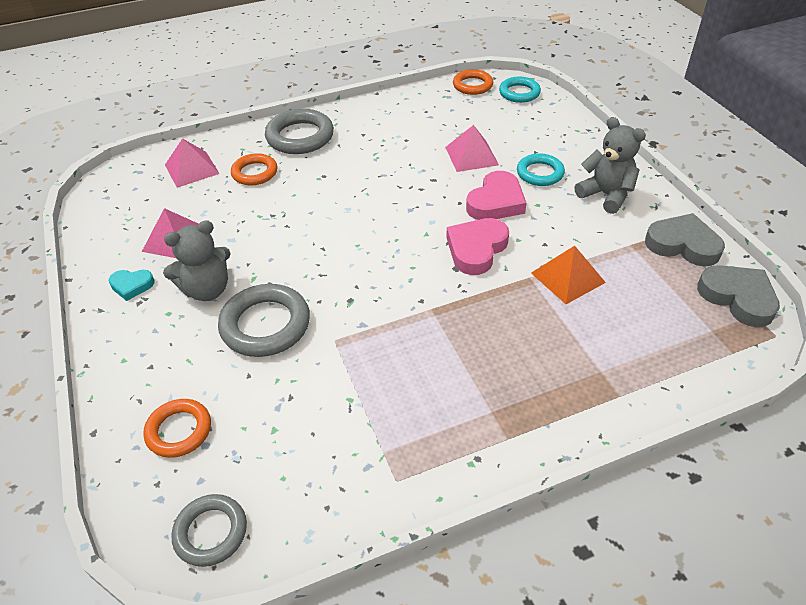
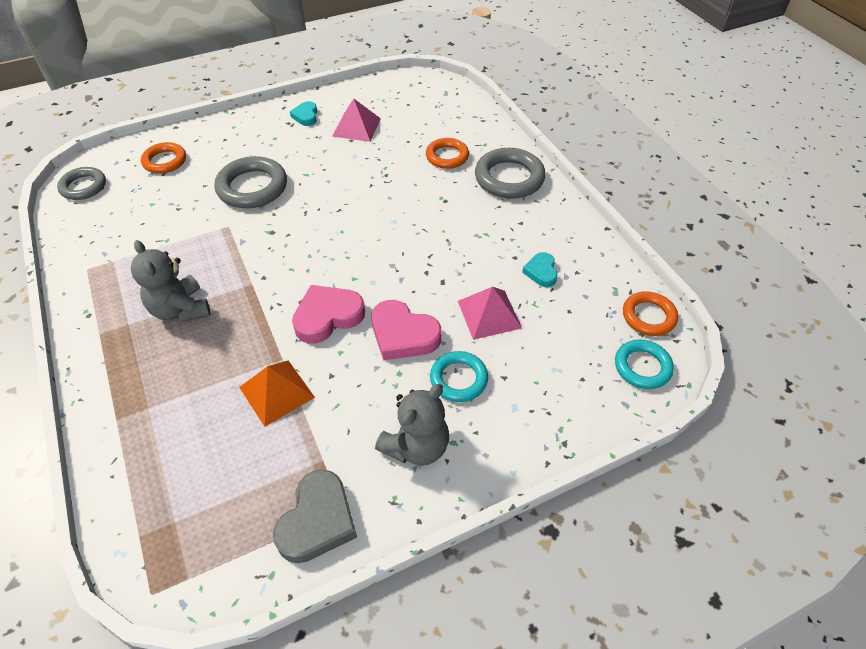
camera: 85 degrees right, 5 degrees up
(191, 169) = (450, 120): pink pyramid -> none
(207, 290) = (296, 152): grey teddy bear -> grey teddy bear (180, 309)
(424, 127) = (541, 272): none -> turquoise heart
(476, 249) = (327, 317): pink heart -> pink heart turned 60 degrees counterclockwise
(738, 298) = (217, 565): grey heart -> none

